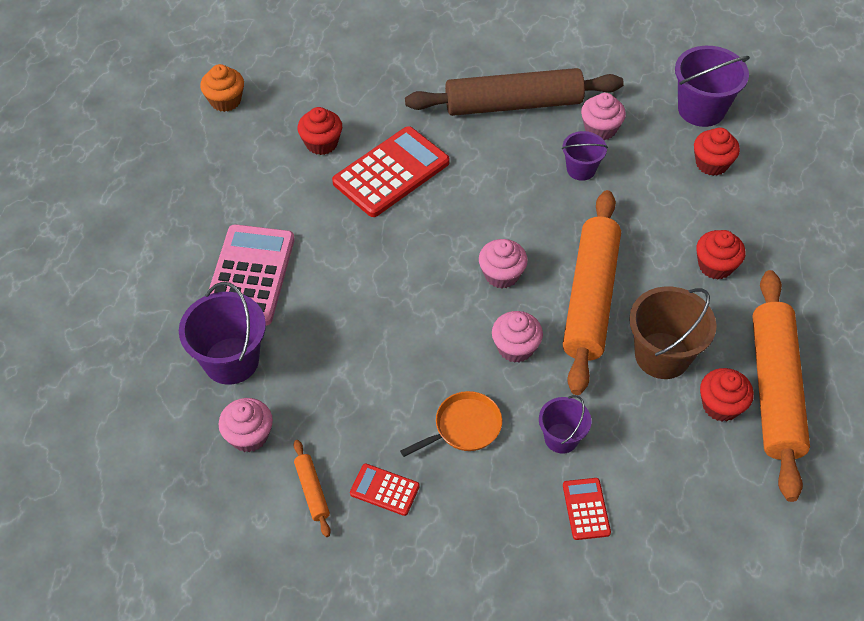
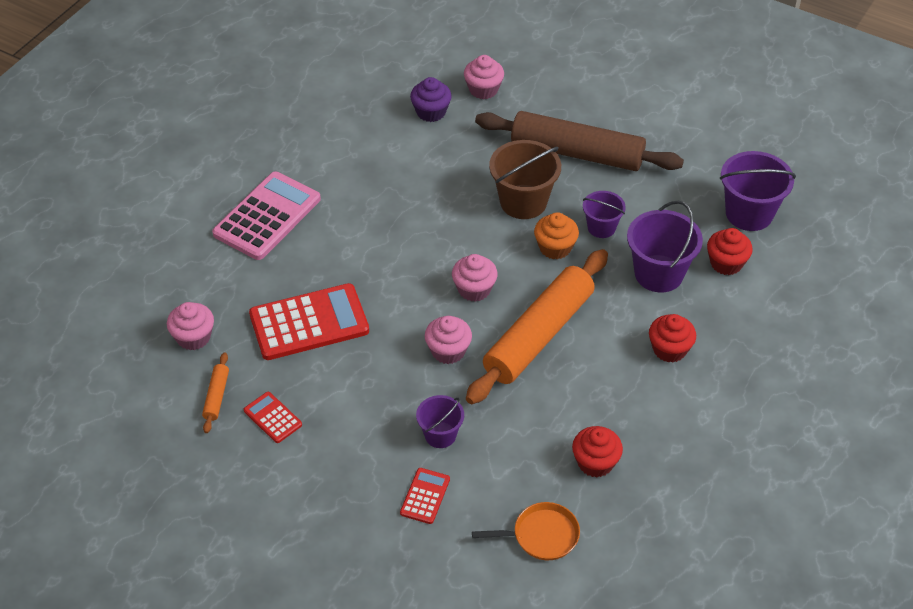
camera: 25 degrees right, 5 degrees down
(225, 101) = (331, 71): orange cupcake -> orange cupcake (555, 247)
(231, 361) = (213, 276): purple bucket -> purple bucket (659, 273)
(321, 143) = (389, 131): red cupcake -> none
(350, 110) = (431, 112): none -> purple cupcake
(391, 172) = (433, 174): red calculator -> red calculator (309, 323)
(464, 427) = (365, 396): orange pan -> orange pan (541, 535)
(600, 129) = (642, 199): pink cupcake -> pink cupcake (483, 89)
(662, 355) = (571, 404): brown bucket -> brown bucket (523, 202)
(774, 389) = (652, 468): orange rolling pin -> none

